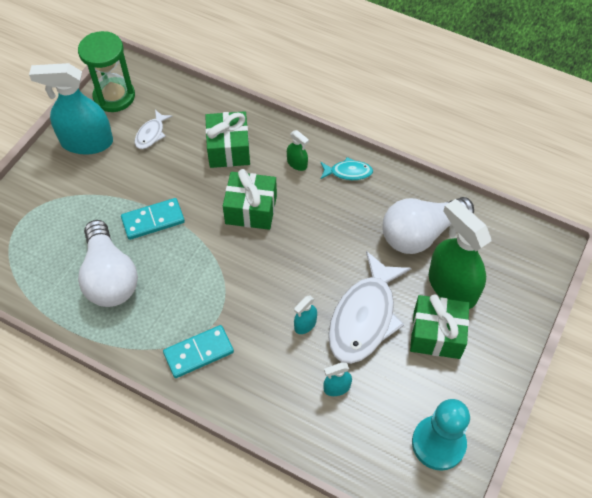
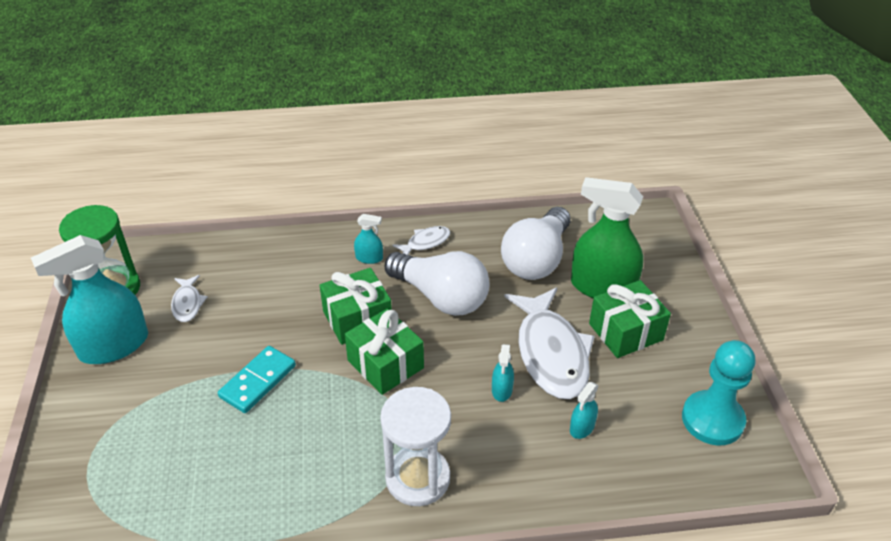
camera: 35 degrees left, 15 degrees down
(110, 277) = (252, 462): white light bulb -> white light bulb (441, 297)
(198, 353) = (418, 478): turquoise domino -> white hourglass
(229, 149) = (287, 278): green gift -> green gift (385, 364)
(297, 163) = (369, 258): green spray bottle -> turquoise spray bottle
(348, 172) = (425, 242): turquoise fish -> white fish

